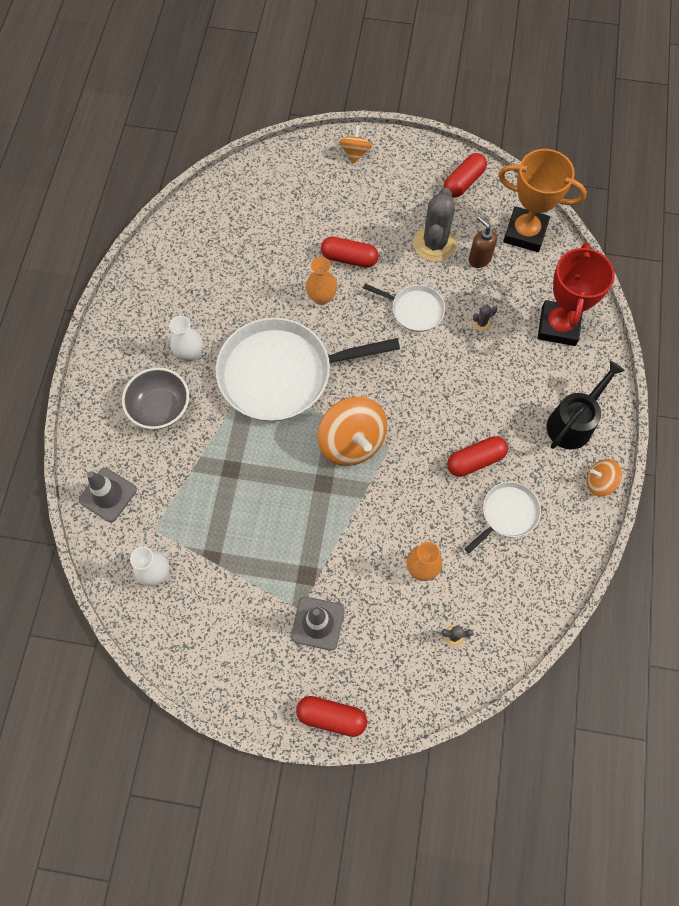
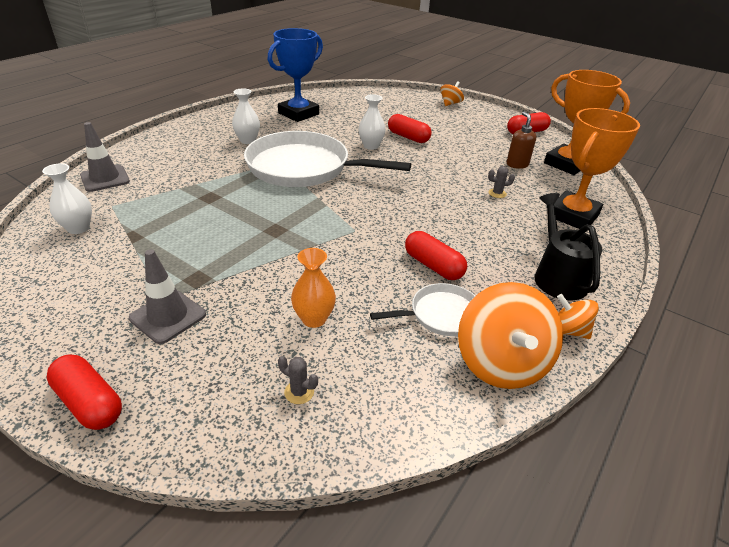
camera: 25 degrees right, 30 degrees down
(160, 408) = (197, 155): grey bowl -> none
(202, 267) = (298, 114): none -> blue trophy
(321, 297) = (371, 146): orange vase -> white vase
(352, 442) = (324, 216): orange spinning top -> orange spinning top (501, 363)
(414, 310) = (441, 171): white pan -> none
(434, 244) = (483, 149): grey cactus -> none
(475, 460) = (433, 266): red capsule -> red capsule turned 45 degrees clockwise
(558, 326) = (573, 216): red trophy -> orange trophy
(573, 423) = (557, 277): black watering can -> black watering can turned 75 degrees counterclockwise

